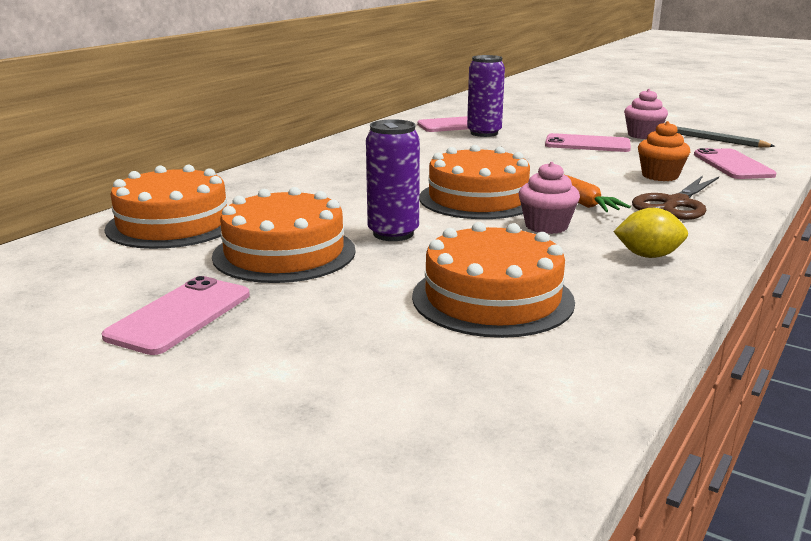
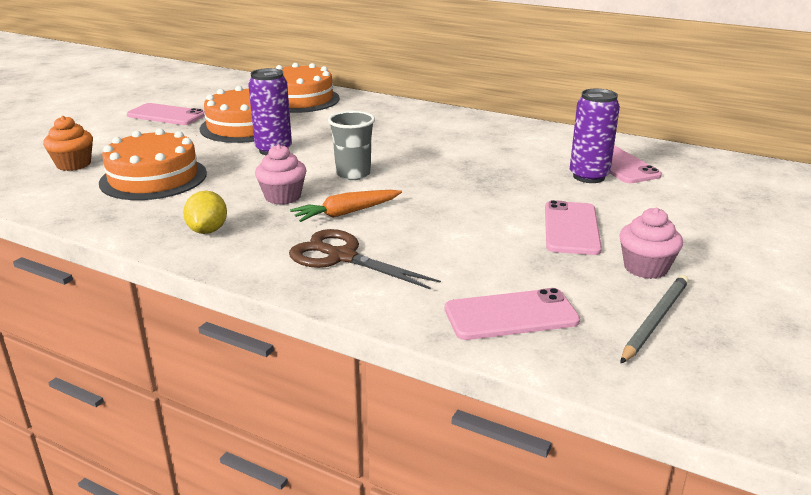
camera: 85 degrees right, 5 degrees up
(478, 199) = (353, 174): orange cake -> grey cup
(660, 176) = (443, 259): orange cupcake -> orange cupcake (73, 164)

